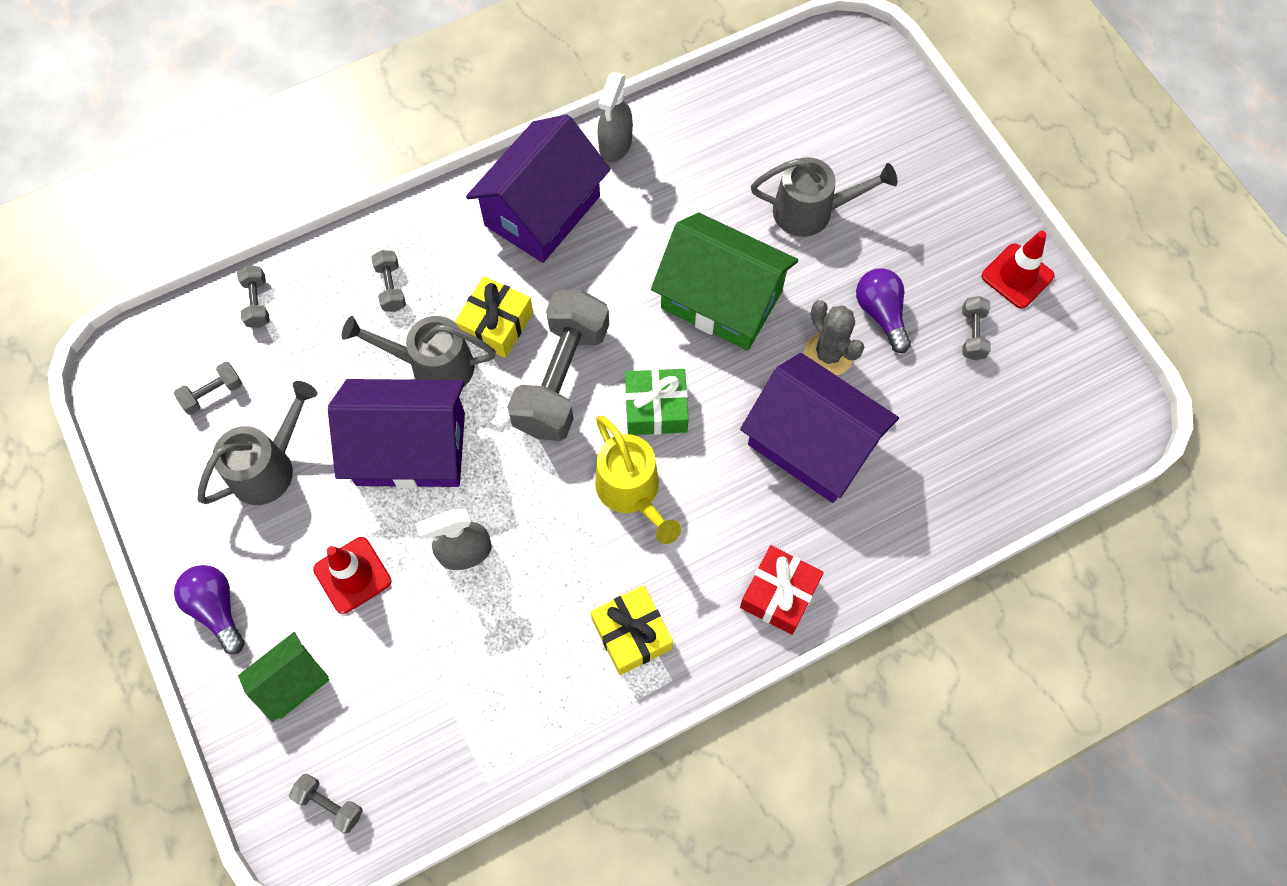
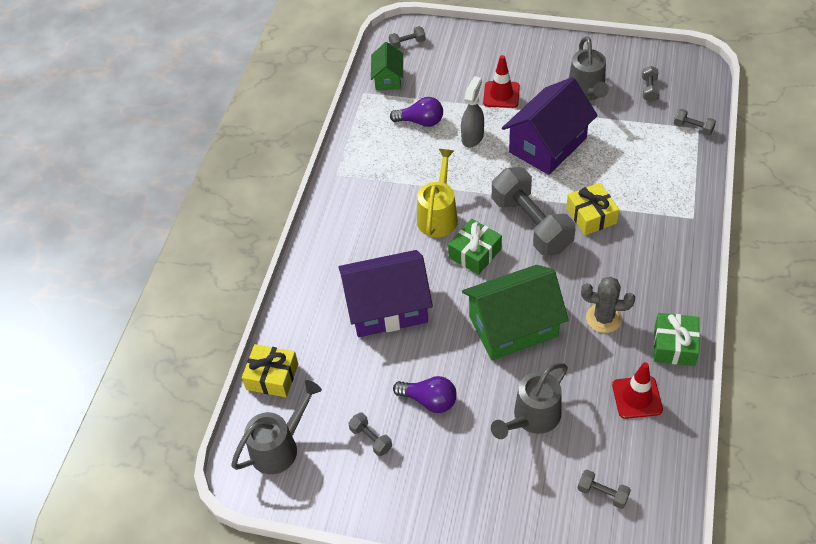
camera: 135 degrees right, 15 degrees down
(217, 609) = (530, 46): purple light bulb -> purple light bulb (421, 121)
(292, 682) = (471, 55): green house -> green house (388, 78)
(391, 287) = (656, 185): grey dumbbell -> grey dumbbell (602, 493)
(432, 366) = (589, 176): grey watering can -> grey watering can (280, 446)
(542, 211) = (652, 279): purple house -> none
(615, 145) = (674, 345): grey spray bottle -> green gift
(632, 492) = (438, 215): yellow watering can -> yellow watering can turned 90 degrees clockwise
(632, 634) = (371, 173): yellow gift -> yellow gift (272, 377)
(779, 594) = (329, 239): red gift -> none
(828, 354) = (430, 354): grey cactus -> grey cactus (603, 318)
(1017, 276) = (382, 499): red traffic cone -> red traffic cone (637, 397)

